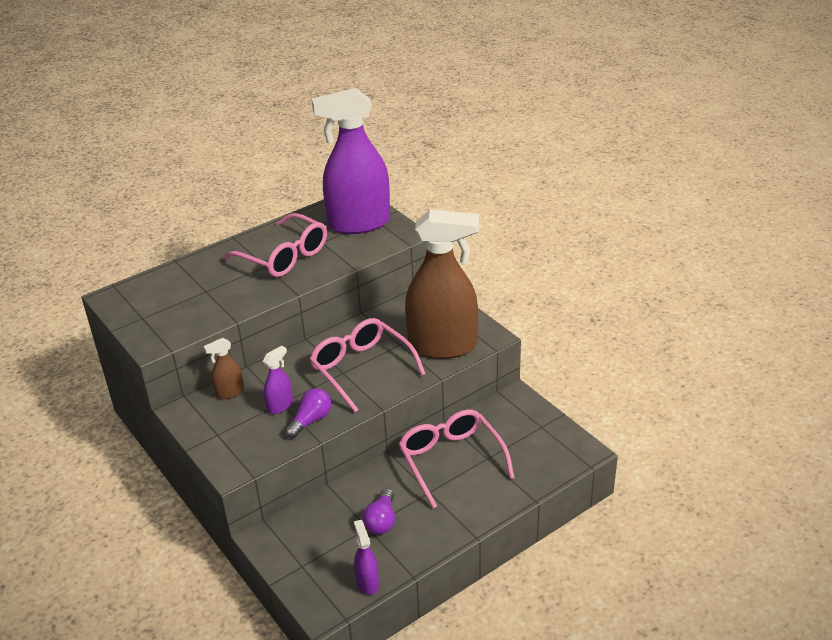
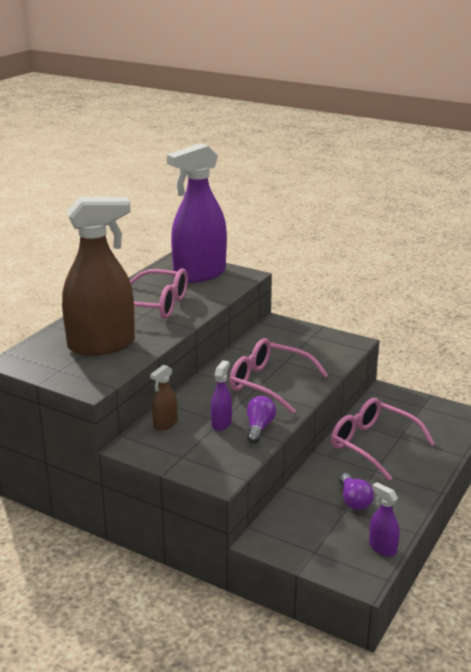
camera: 25 degrees left, 10 degrees down
(443, 346) = (322, 355): brown spray bottle -> brown spray bottle (102, 345)

